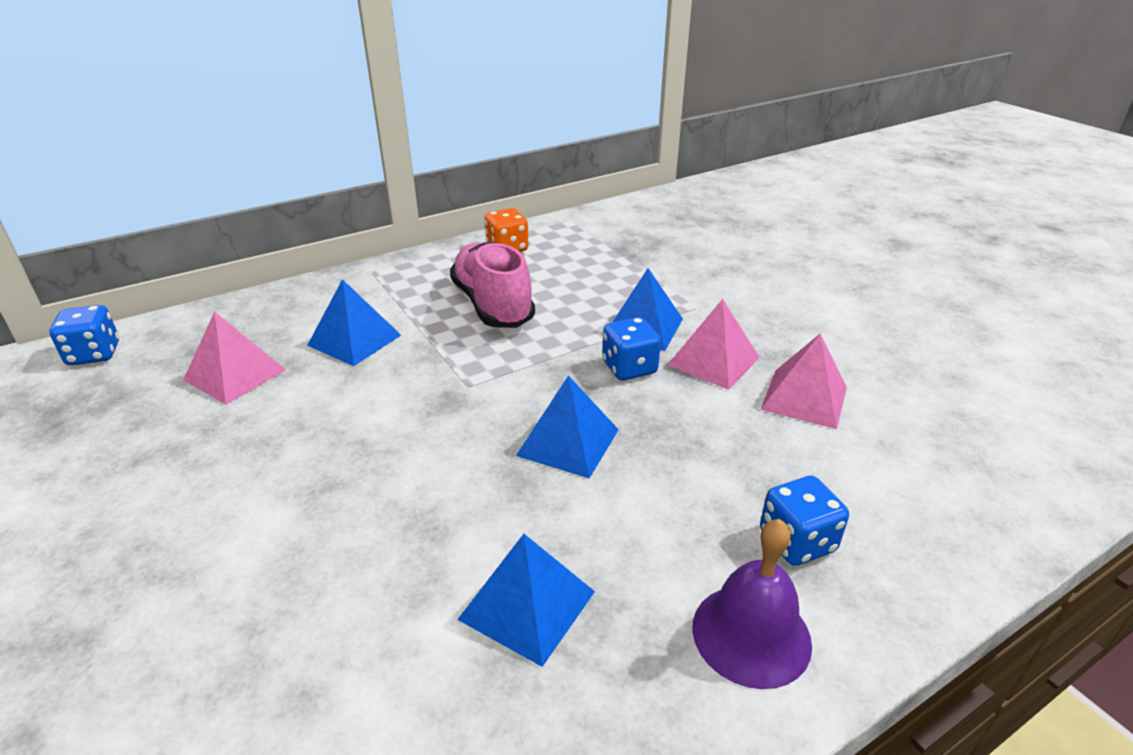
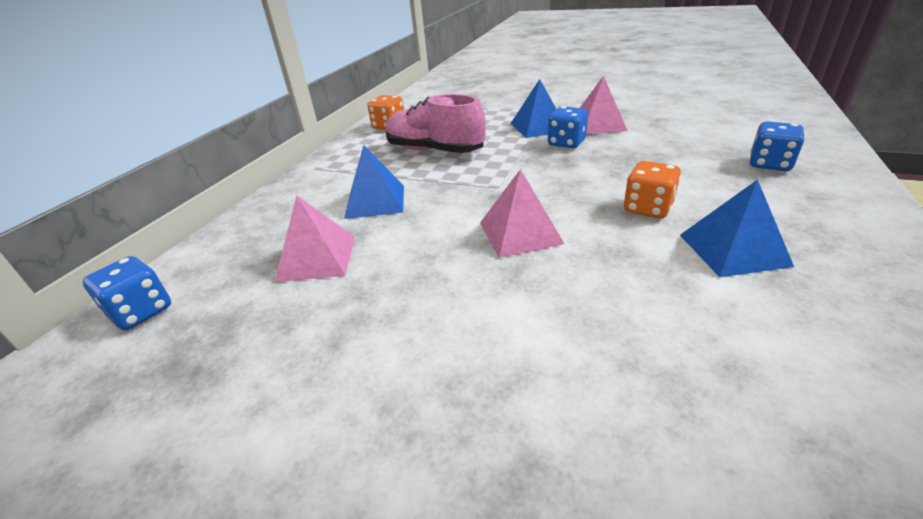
camera: 35 degrees left, 0 degrees up
(546, 502) = (648, 208): none -> orange dice
(568, 442) = (603, 182): blue pyramid -> none
(751, 634) = (828, 201): purple bell -> none
(804, 398) = (663, 120): pink pyramid -> pink pyramid (520, 232)

